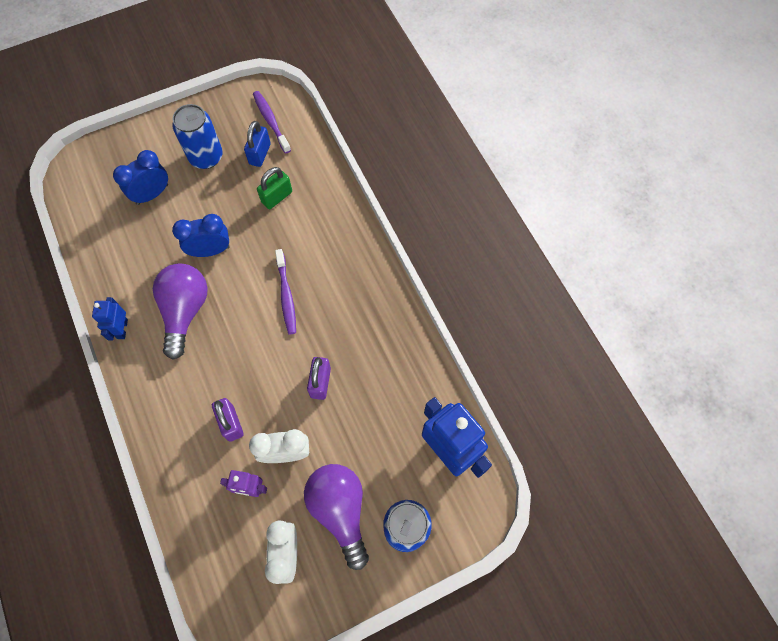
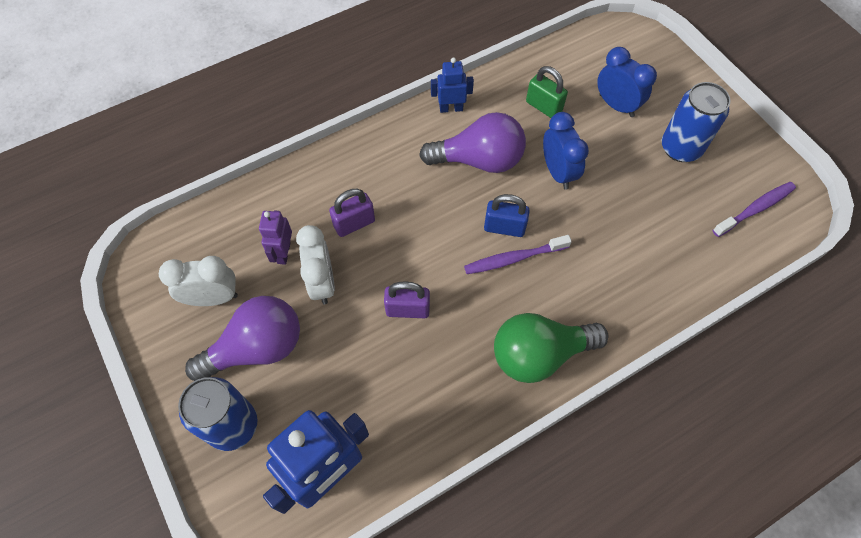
camera: 85 degrees right, 5 degrees down
(260, 154) = (702, 203): blue padlock -> blue padlock (504, 227)
(277, 197) = (646, 230): green padlock -> green padlock (543, 107)
(369, 288) = (539, 354): none -> green light bulb

